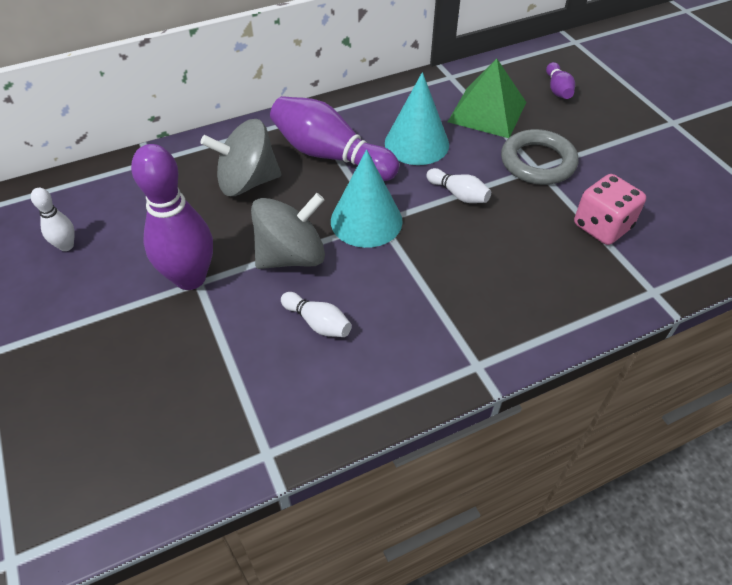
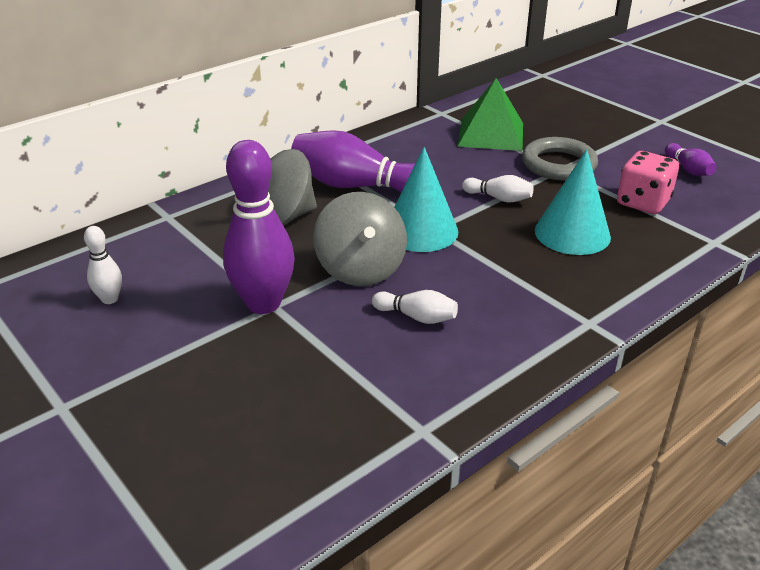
camera: 15 degrees left, 15 degrees down
(291, 256) = (361, 269): grey spinning top -> grey spinning top turned 120 degrees clockwise
(416, 143) = (437, 166): turquoise cone -> turquoise cone (572, 233)
(557, 89) = (546, 110): purple bowling pin -> purple bowling pin (688, 169)

